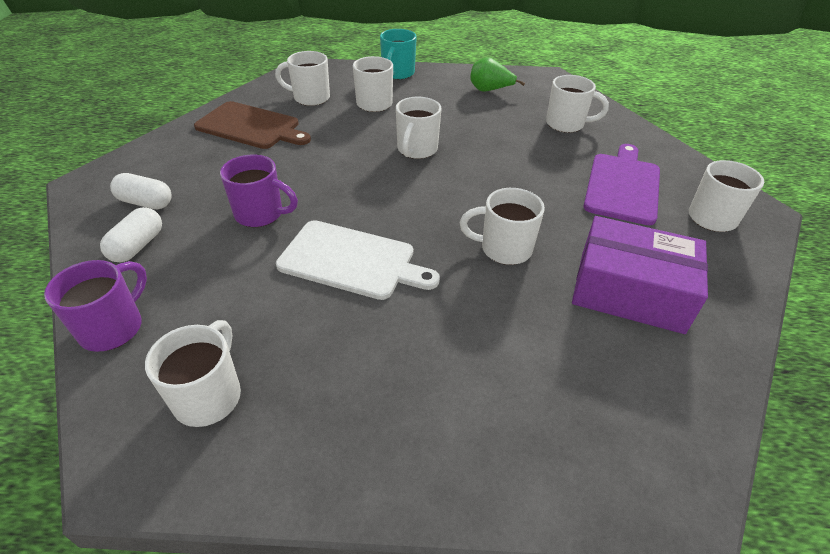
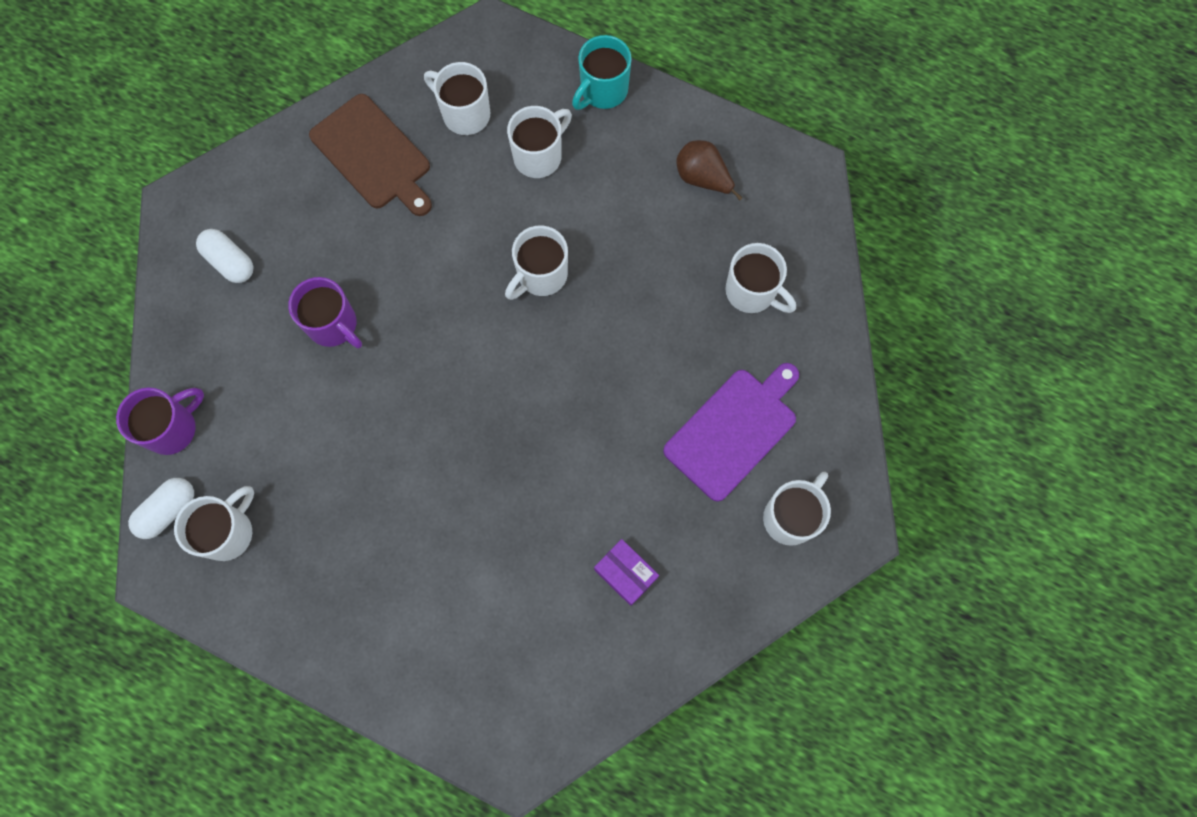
camera: 25 degrees right, 30 degrees up
(138, 246) = (210, 328): white capsule -> white capsule (168, 510)
(352, 261) = (393, 429): white cutting board -> none
(489, 90) = (702, 178): green pear -> brown pear
(504, 249) = (543, 472): white mug -> none
(630, 291) = (625, 573): purple box -> purple box, size x0.49

